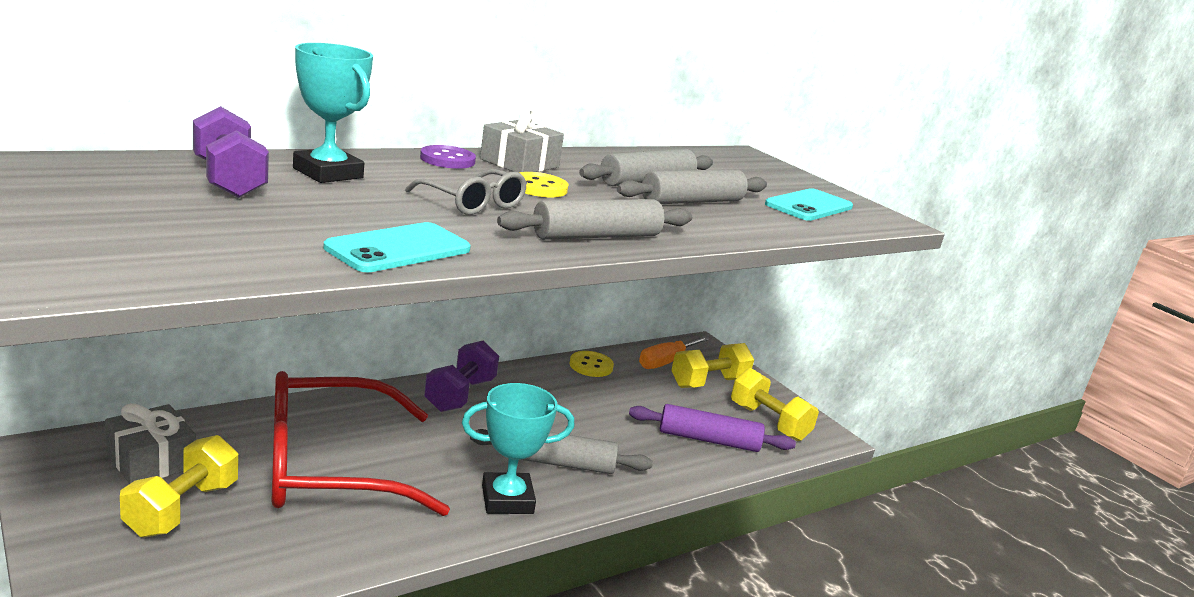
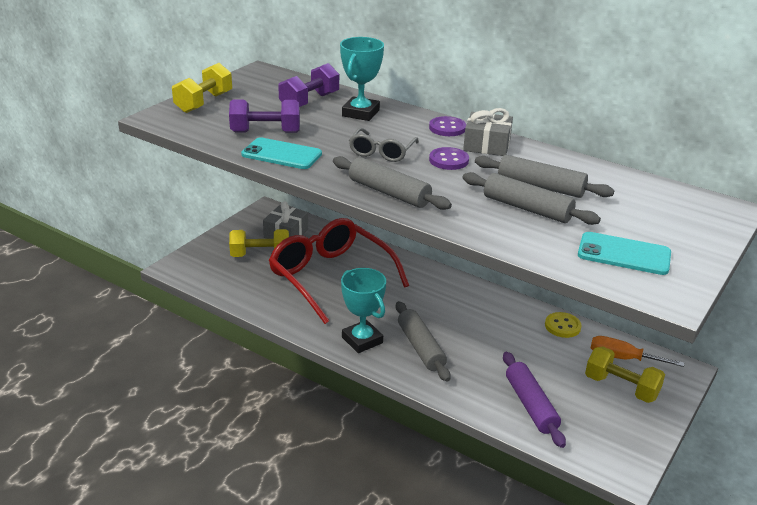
camera: 70 degrees right, 10 degrees up
(460, 395) = (451, 289): purple dumbbell -> purple dumbbell (265, 132)
(539, 187) = (448, 160): yellow button -> purple button
(768, 422) = (600, 432): yellow dumbbell -> yellow dumbbell (204, 103)

